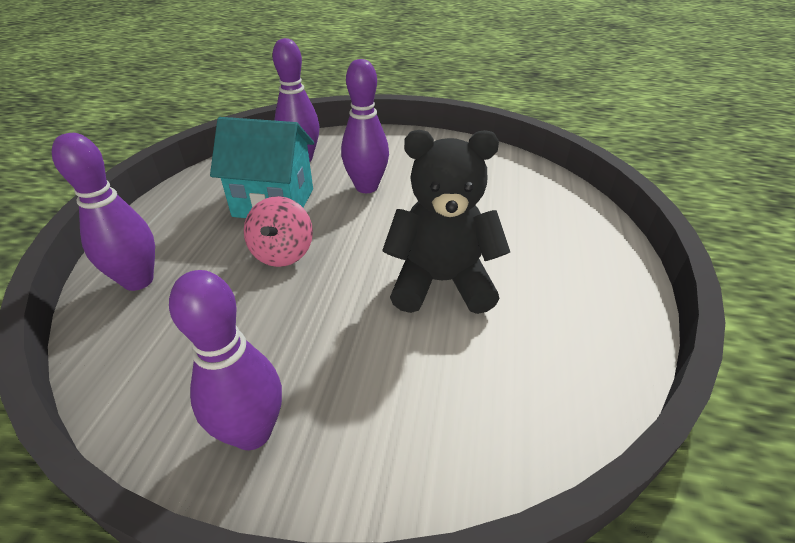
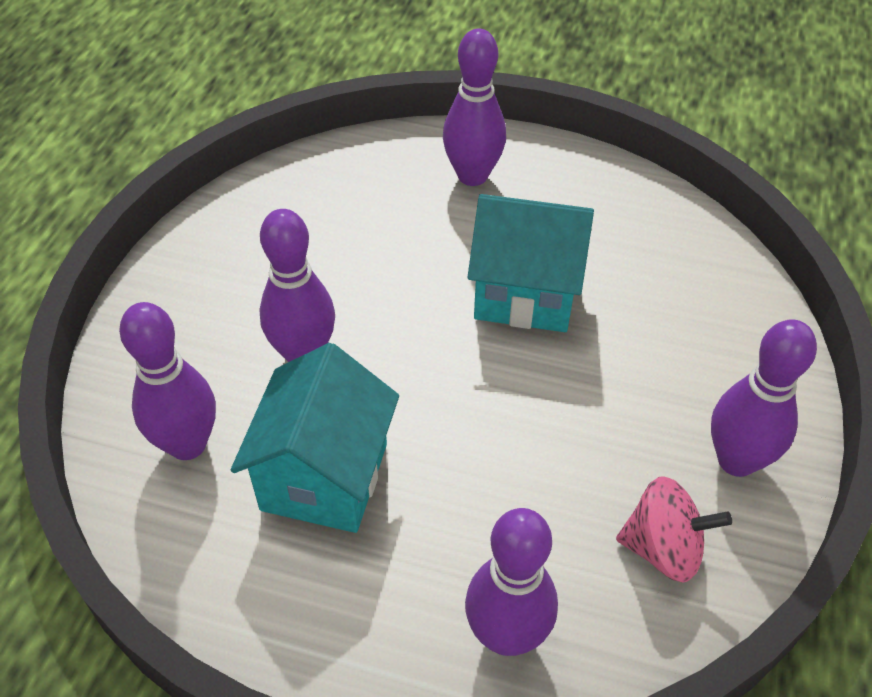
camera: 85 degrees left, 10 degrees up
(283, 253) = (457, 454): pink spinning top -> pink spinning top (663, 548)
(441, 282) = (525, 293): black teddy bear -> turquoise house
(570, 247) = (472, 175): none -> purple bowling pin

